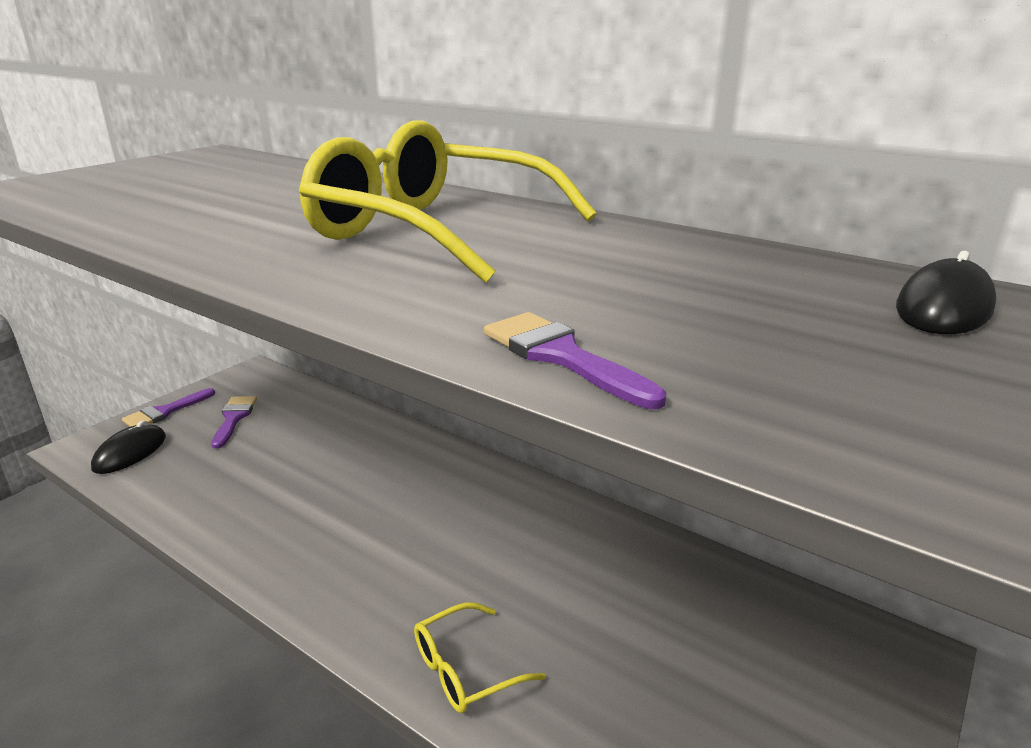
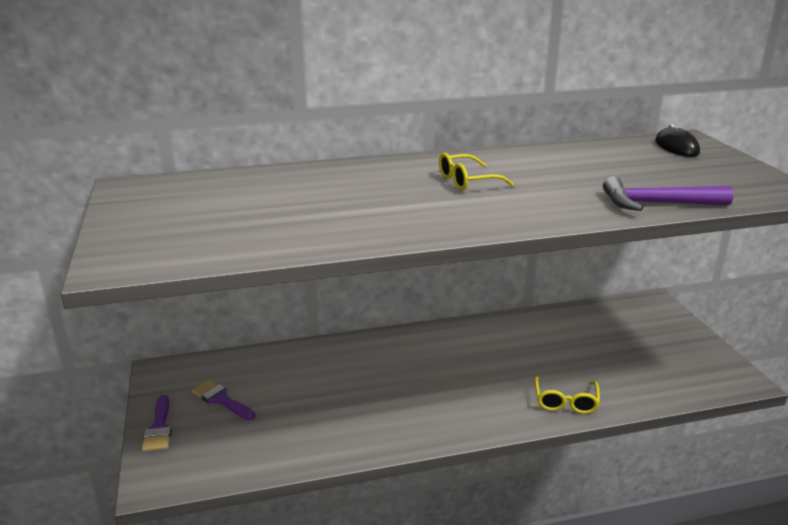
camera: 50 degrees left, 0 degrees up
(130, 453) = (201, 459): black mouse -> none
(435, 231) = (468, 181): yellow glasses -> yellow glasses, size x0.47
(562, 356) = (658, 204): purple brush -> purple hammer

